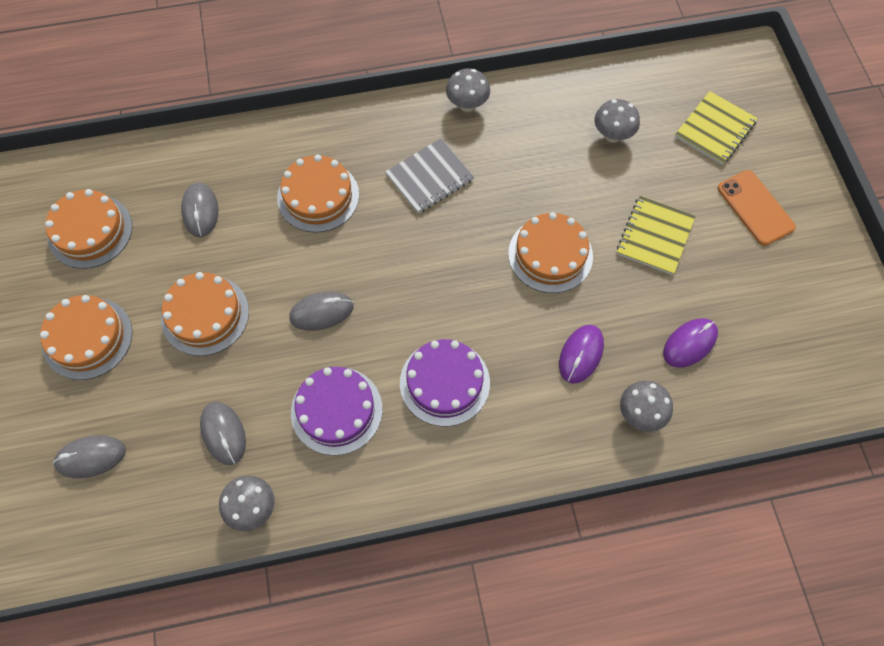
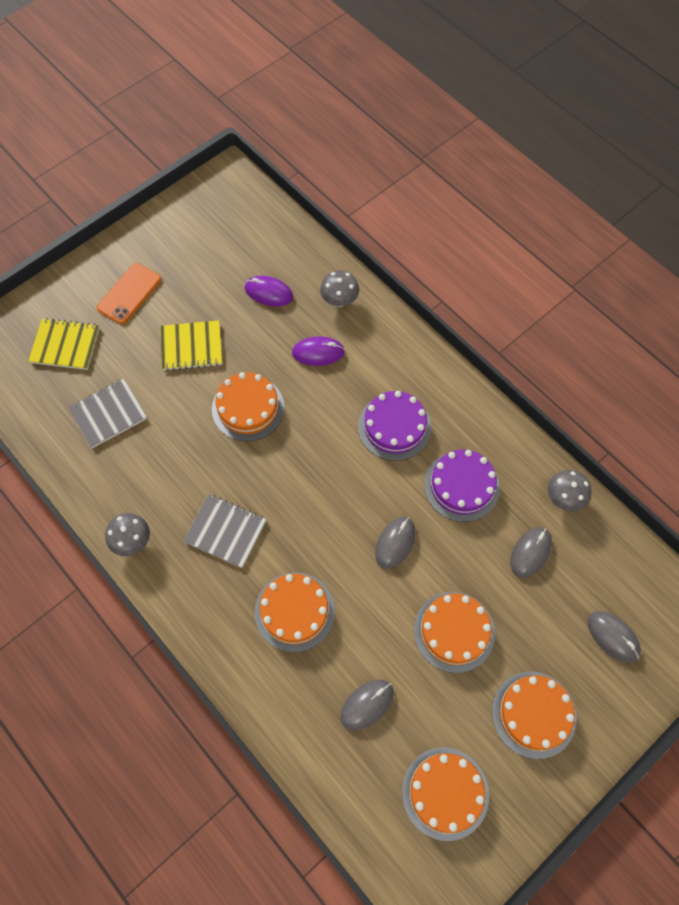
camera: 120 degrees left, 0 degrees up
(321, 312) = (395, 543): grey mouse -> grey mouse turned 75 degrees clockwise
(612, 135) = (108, 414): grey mushroom -> grey notebook

